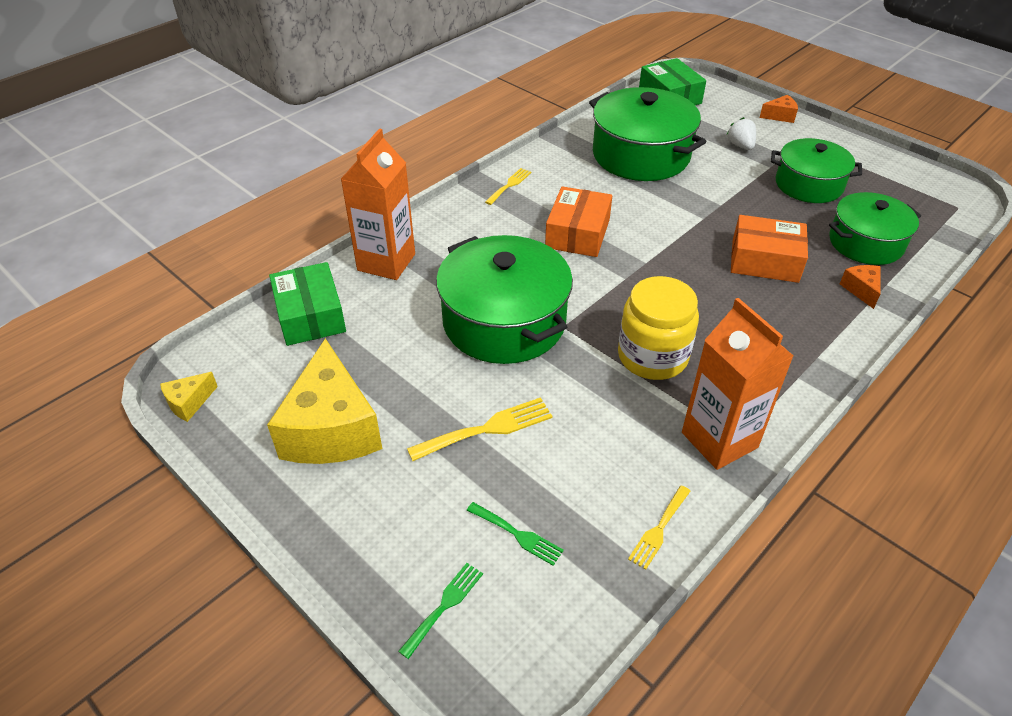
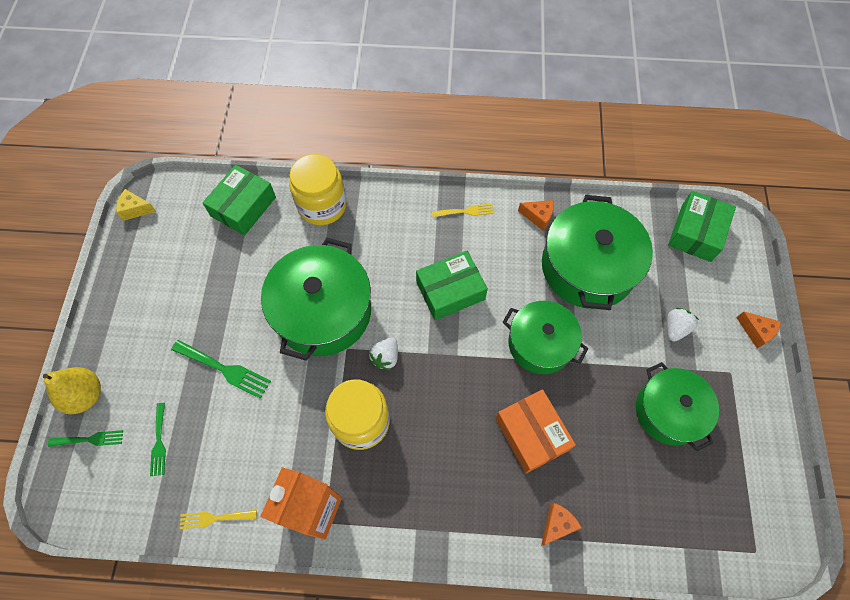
camera: 50 degrees right, 20 degrees up
(331, 429) = (167, 290): yellow cheese -> none
(379, 580) = (85, 395): none -> yellow pear
(386, 262) = (322, 205): orange carton -> yellow jar
(487, 429) = (225, 369): yellow fork -> green fork
(564, 153) = (538, 217): none -> orange cheese
(577, 233) = (450, 291): orange box -> green box
(601, 306) = (385, 357): none -> white strawberry
(866, 243) = (625, 498): green pot -> green pot (540, 343)

